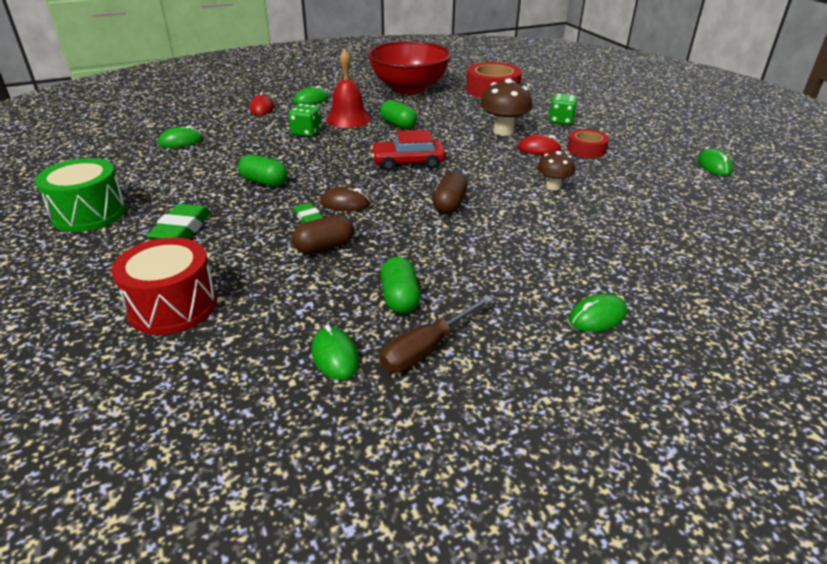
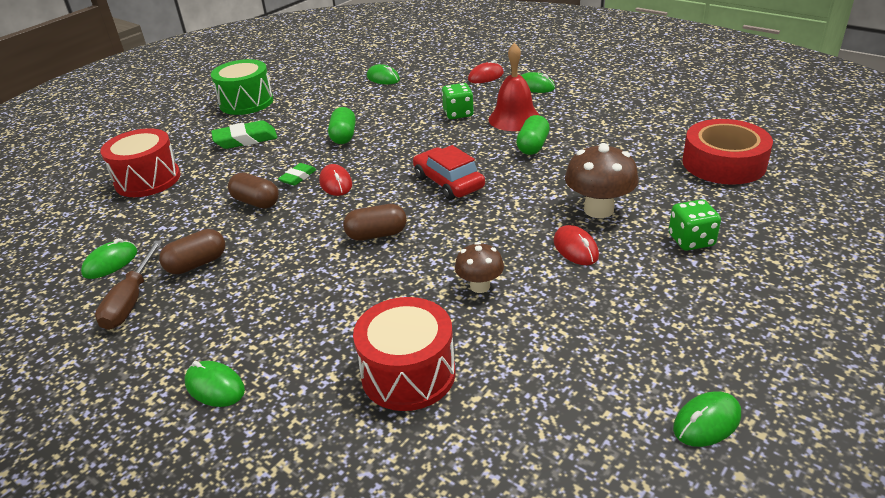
camera: 65 degrees right, 0 degrees up
(345, 203) = (336, 183): brown mouse -> red mouse
(400, 298) = (197, 264): green capsule -> brown capsule
(409, 88) = (644, 116): red bowl -> none
(426, 349) = (131, 301): brown screwdriver -> brown screwdriver turned 105 degrees counterclockwise
(586, 149) = (618, 284): red tape -> none
(630, 233) = (408, 374): none -> red drum

